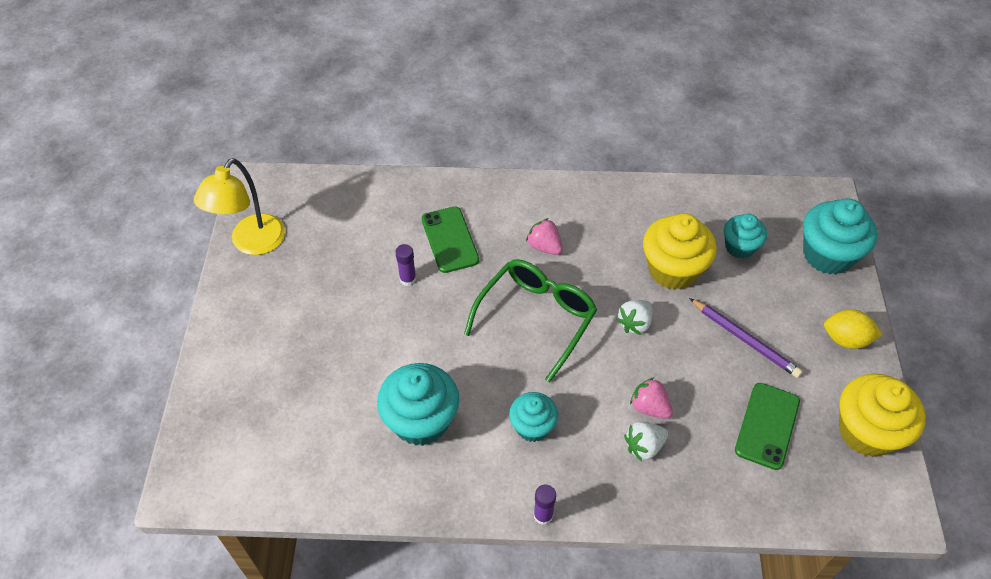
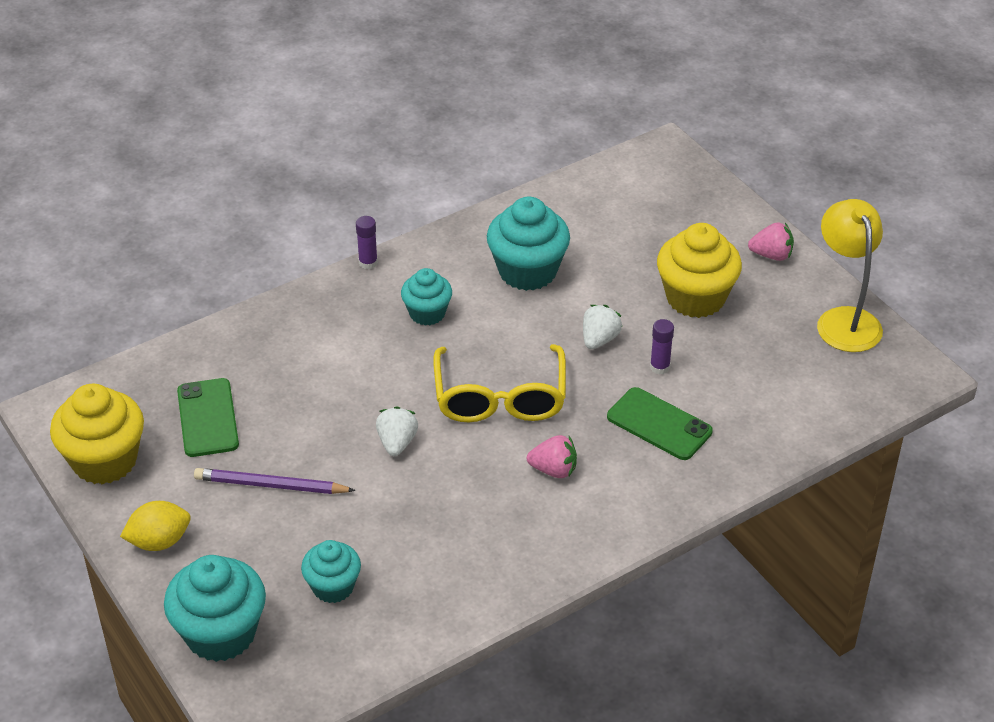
camera: 145 degrees right, 10 degrees down
(536, 318) = (500, 397): green glasses -> yellow glasses
(644, 446) = (315, 347): white strawberry -> white strawberry (599, 339)
(649, 407) = (331, 378): pink strawberry -> pink strawberry (771, 255)
(673, 270) = (394, 519): yellow cupcake -> yellow cupcake (695, 298)

